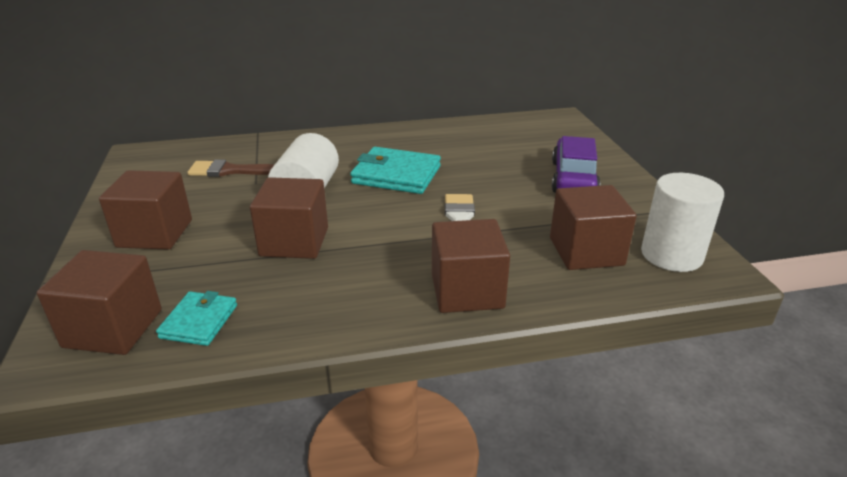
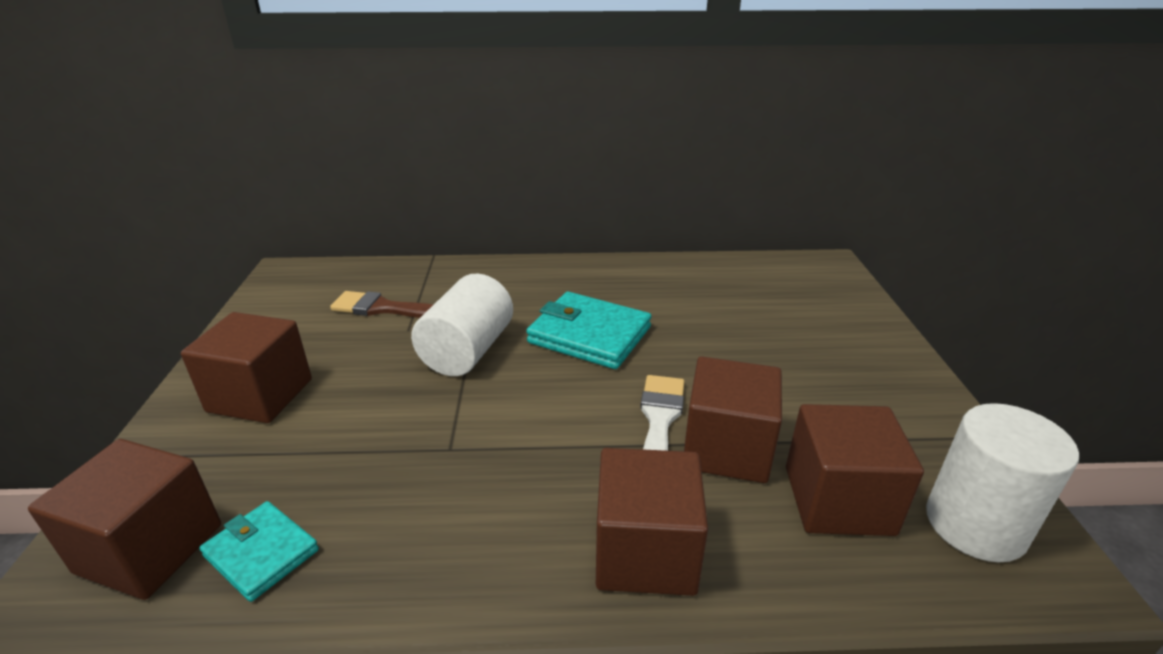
camera: 10 degrees right, 0 degrees up
(199, 321) = (261, 553): turquoise wallet -> turquoise wallet turned 75 degrees counterclockwise
(294, 242) = (428, 430): brown cube -> brown cube (726, 448)
(573, 178) = (834, 365): purple car -> none

